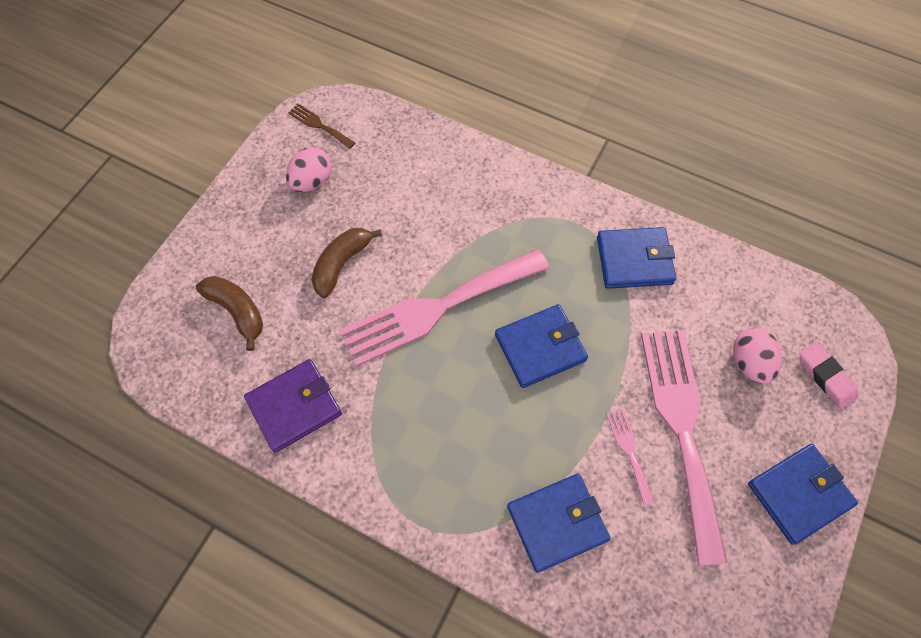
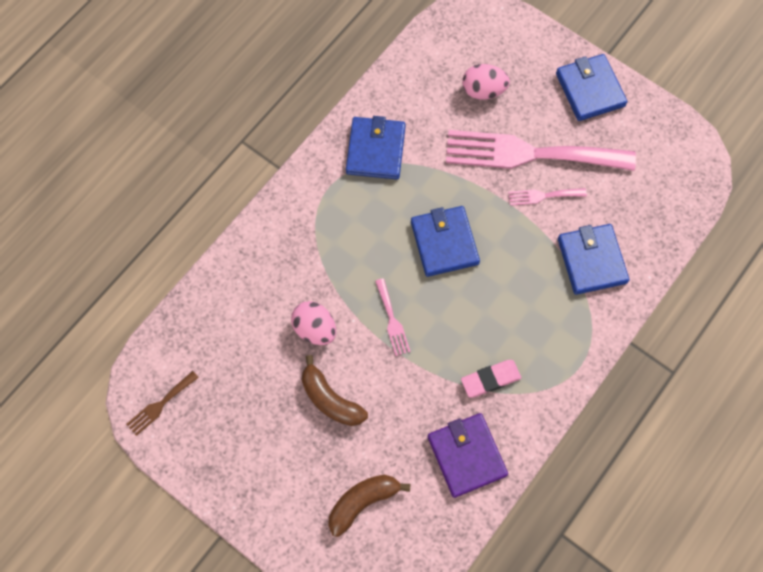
camera: 80 degrees left, 5 degrees up
(312, 181) = (229, 419): pink egg -> pink egg (315, 329)
(437, 308) = (392, 320): pink fork -> pink fork, size x0.41
(825, 377) = (503, 42): pink eraser -> pink eraser (490, 379)

